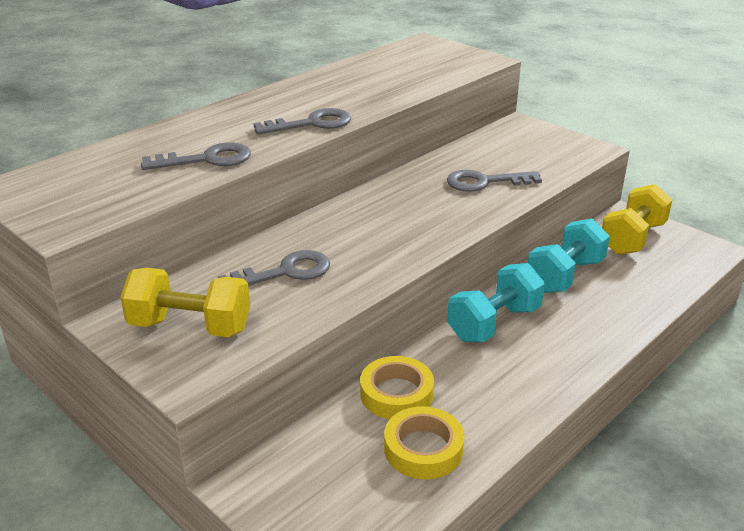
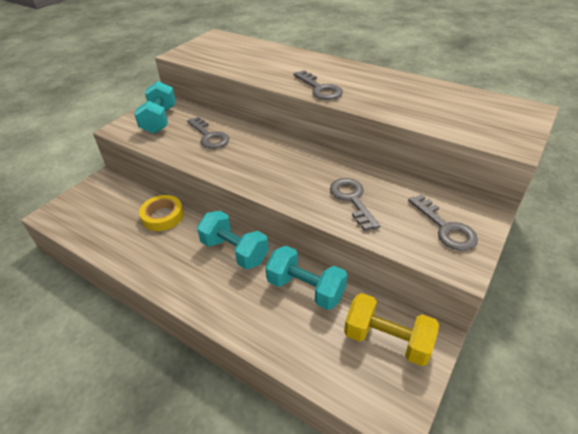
camera: 80 degrees right, 10 degrees up
(190, 326) = (159, 120): yellow dumbbell -> turquoise dumbbell
(207, 159) = (256, 69): grey key -> grey key (445, 228)
(423, 449) = (118, 232): yellow tape -> none

